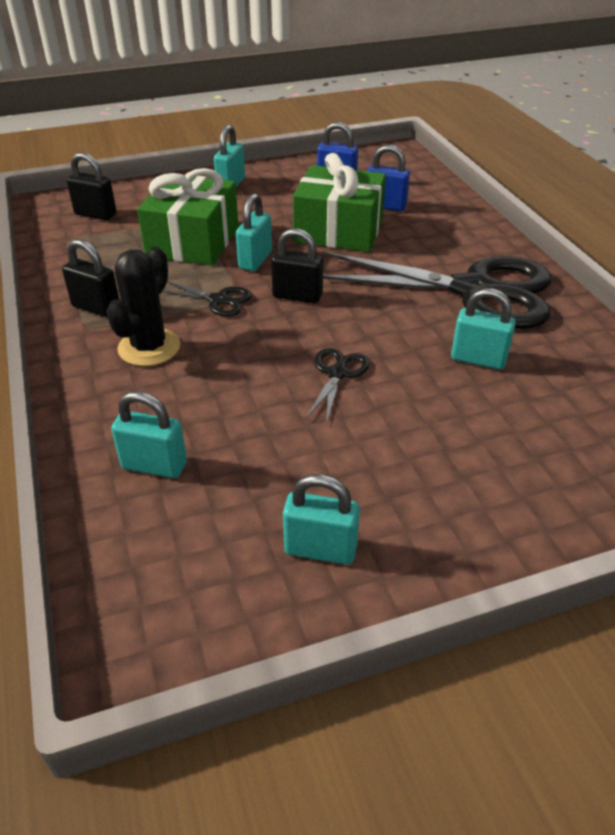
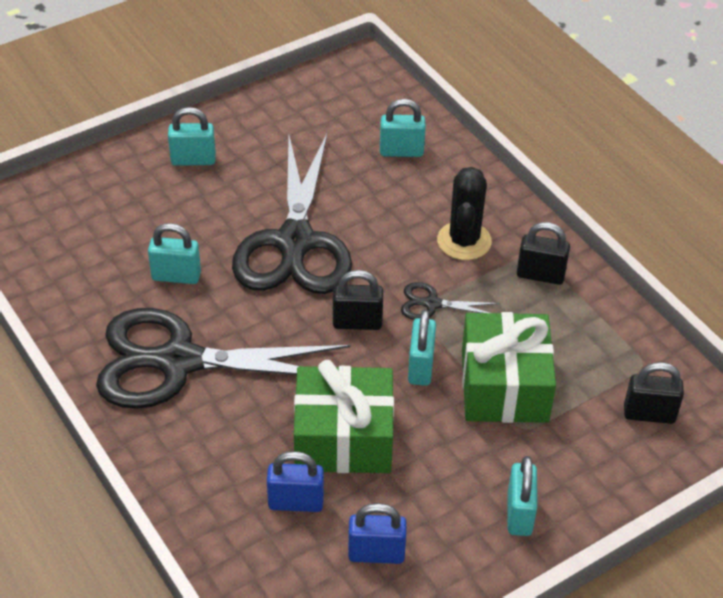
camera: 165 degrees right, 5 degrees up
(320, 549) = (275, 122): turquoise padlock -> turquoise padlock (193, 160)
(337, 374) = (295, 242): black scissors -> black scissors, size x2.47

